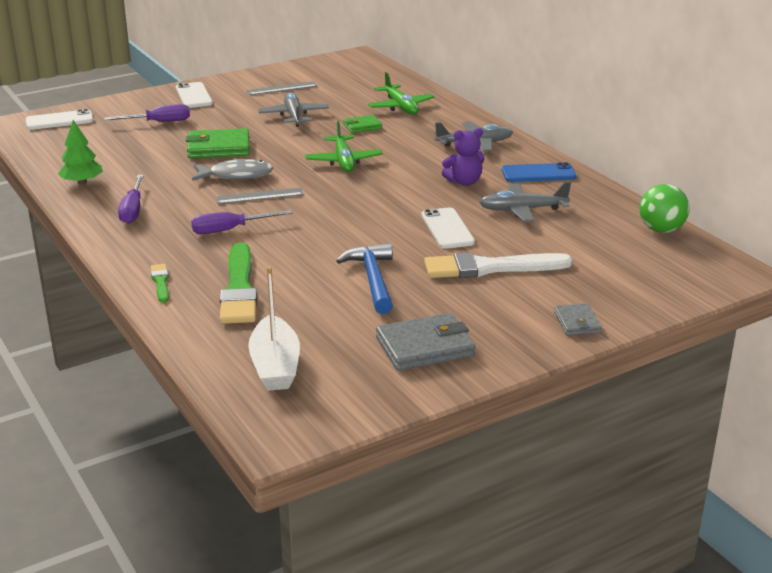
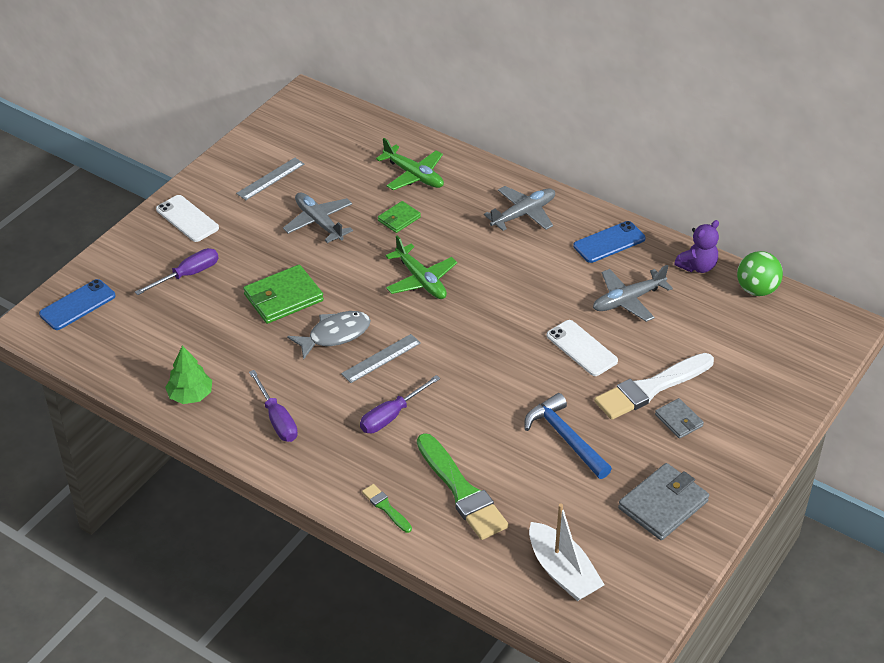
camera: 25 degrees left, 15 degrees up
(59, 121) = (77, 305): white phone -> blue phone
(464, 182) = (552, 276): purple teddy bear -> purple teddy bear (697, 266)
(577, 322) = (759, 432): grey wallet -> grey wallet (678, 420)

